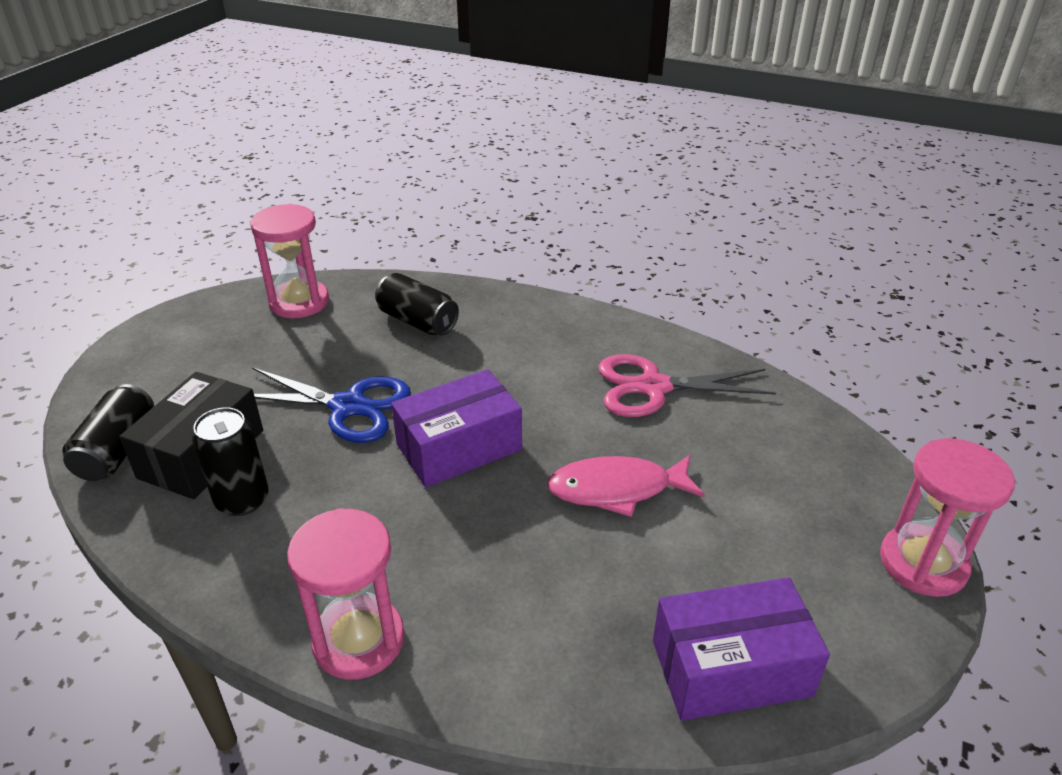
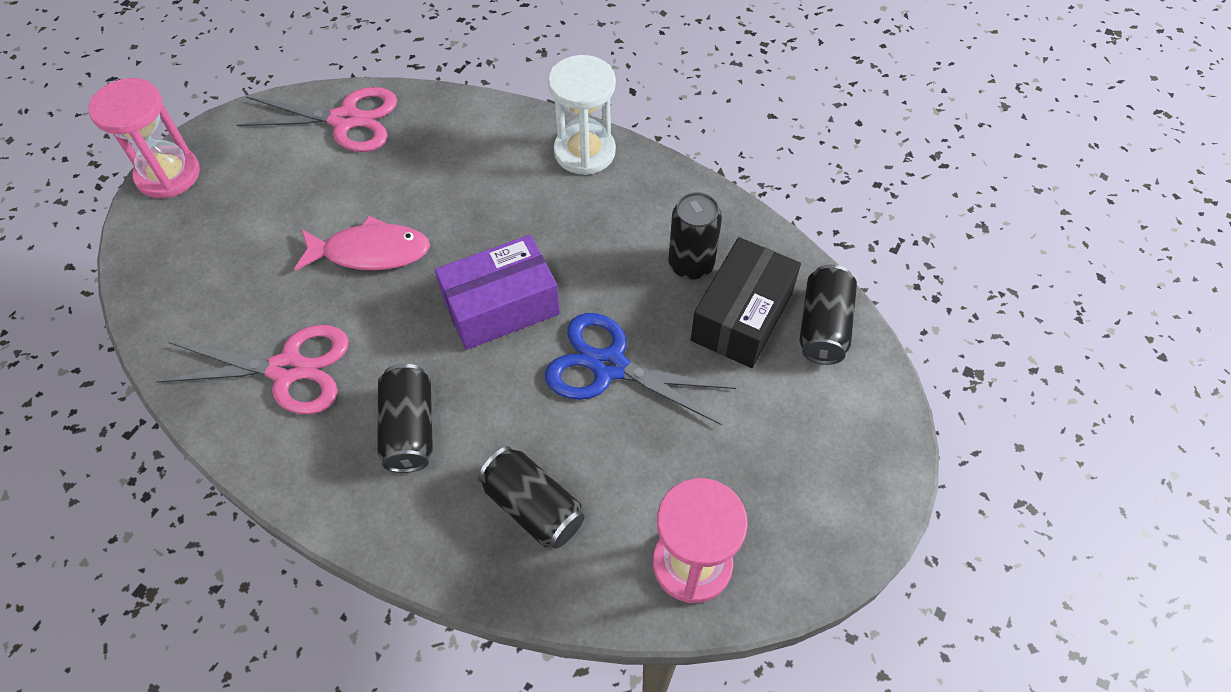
camera: 175 degrees left, 20 degrees up
(359, 640) = (584, 152): pink hourglass -> white hourglass
(527, 357) = (409, 428): none -> black can
(731, 668) = (346, 120): purple box -> pink scissors

